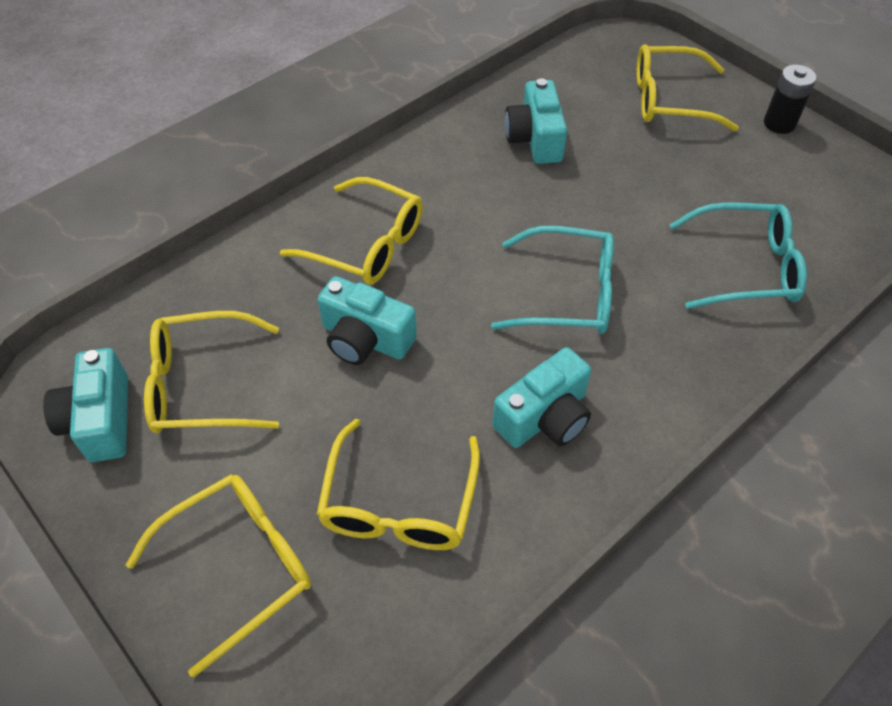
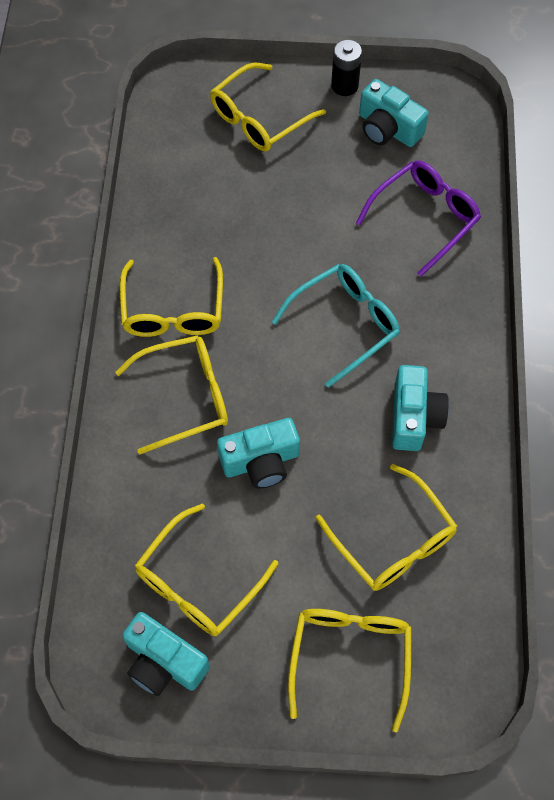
camera: 45 degrees left, 10 degrees up
(433, 179) = (173, 310): none -> yellow glasses
(535, 139) = (205, 222): turquoise camera -> turquoise camera (388, 128)
(746, 267) = (425, 218): turquoise glasses -> purple glasses

